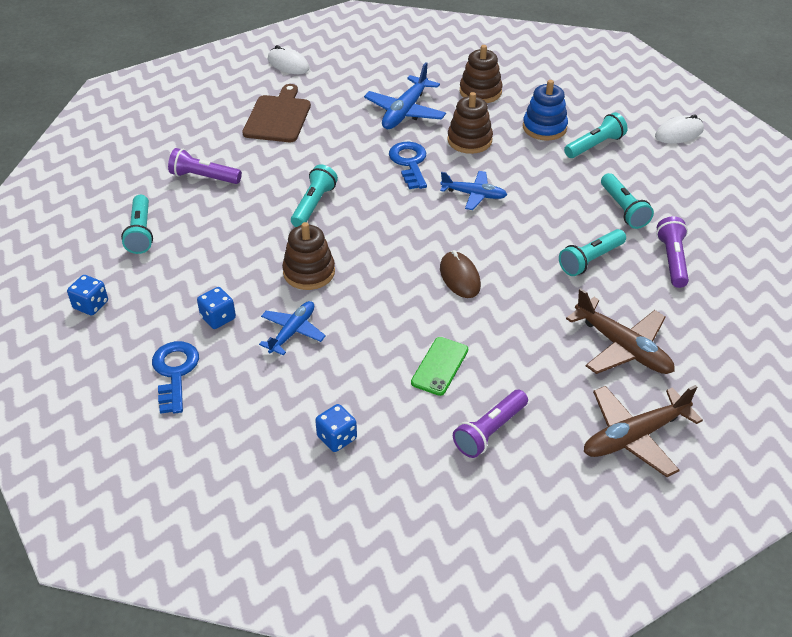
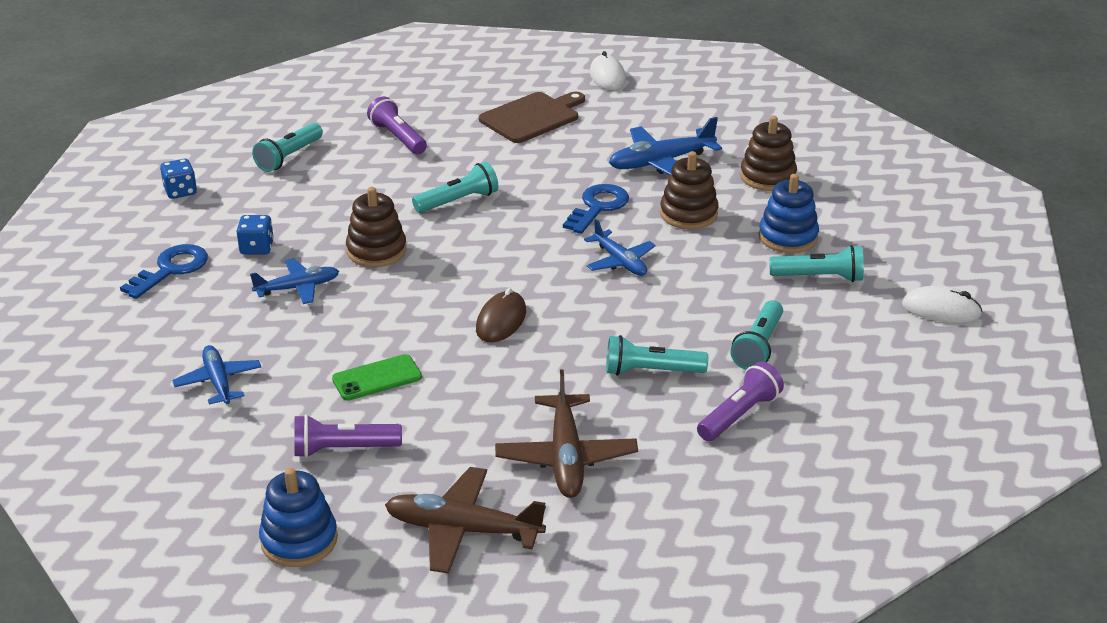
camera: 40 degrees right, 10 degrees down
(337, 438) = (218, 381): blue dice -> blue plane
(553, 515) = (299, 540): none -> blue stacking toy

